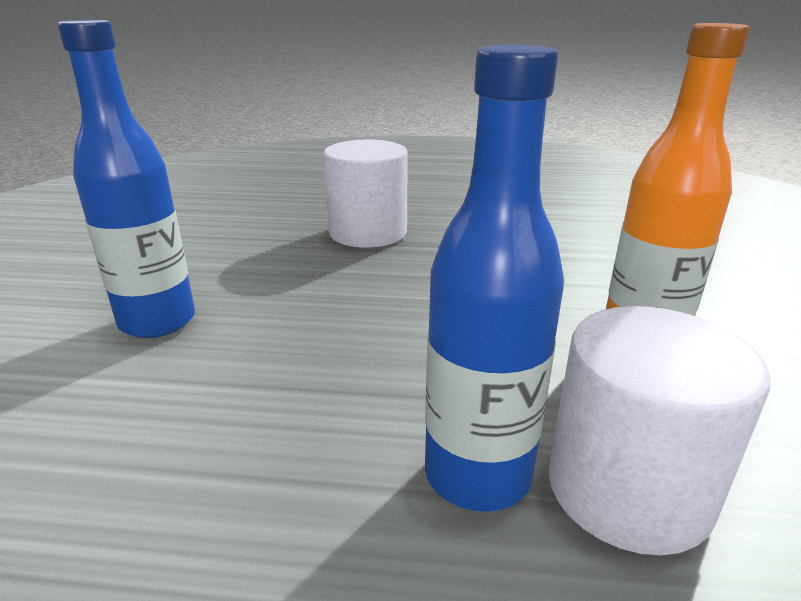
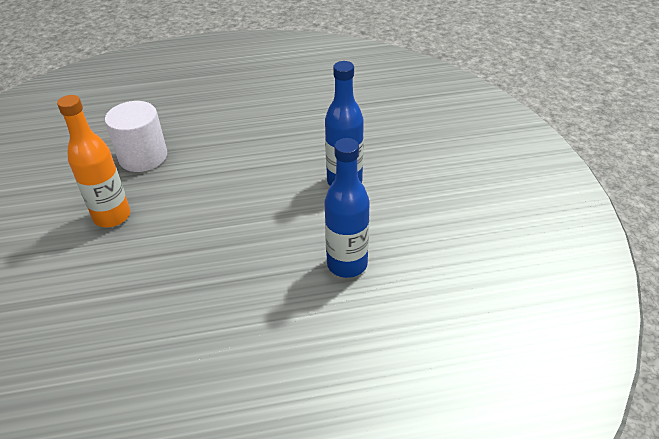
camera: 165 degrees right, 15 degrees up
(368, 232) = (275, 286): white cylinder -> none
(477, 475) = (189, 151): blue bottle -> blue bottle (347, 264)

